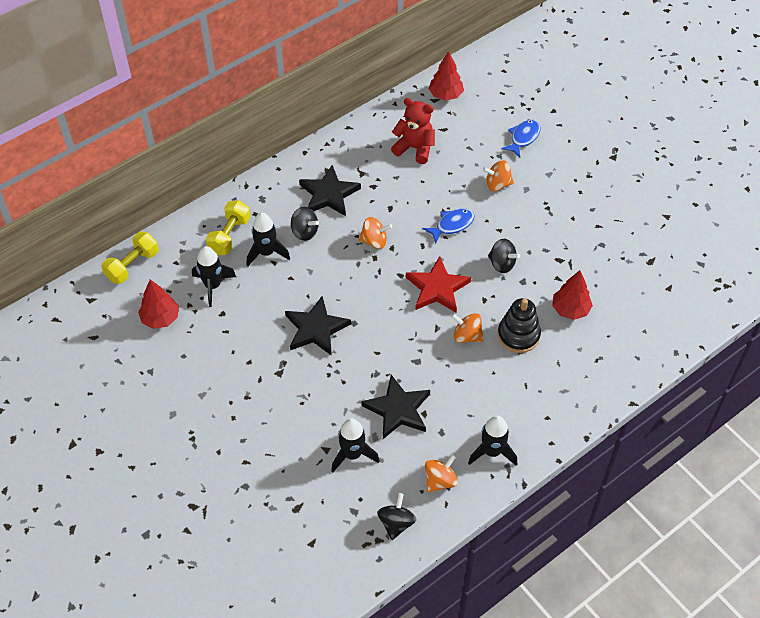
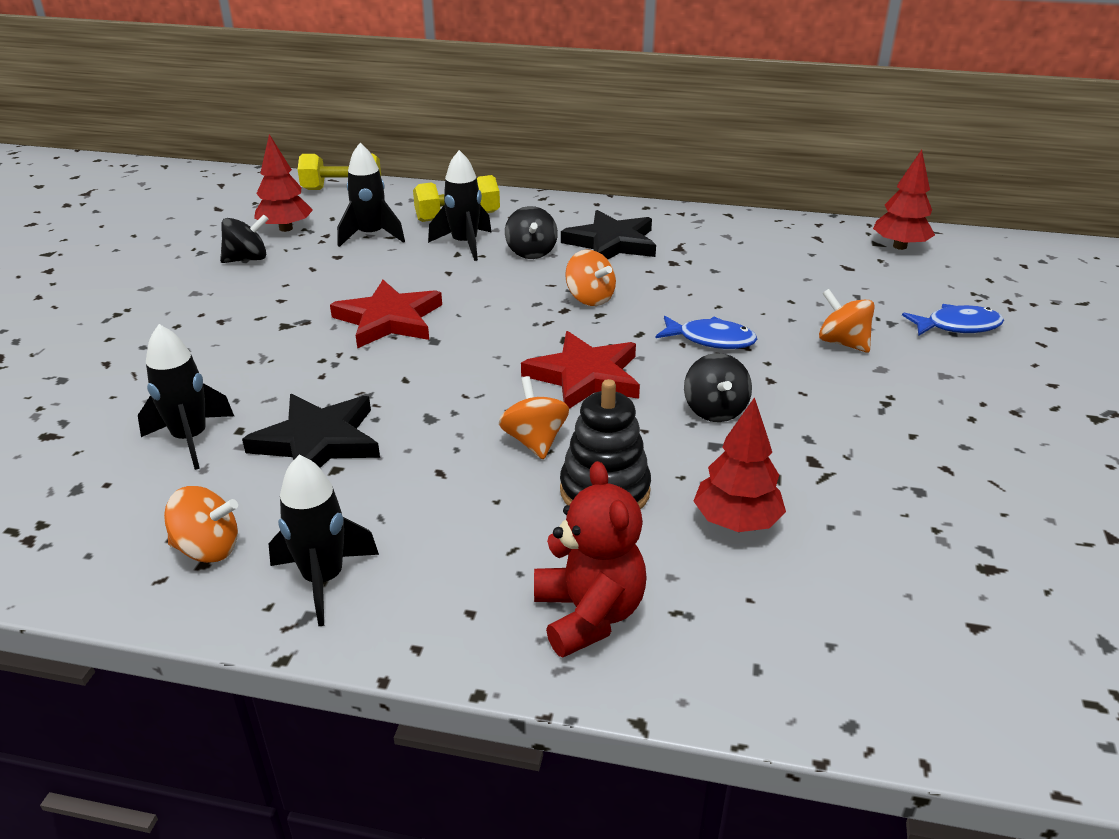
camera: 50 degrees right, 20 degrees down
(316, 329) = (389, 320): black star -> red star
(396, 523) = (77, 542): black spinning top -> black spinning top (247, 259)
(414, 148) = (780, 262): red teddy bear -> red teddy bear (589, 615)

